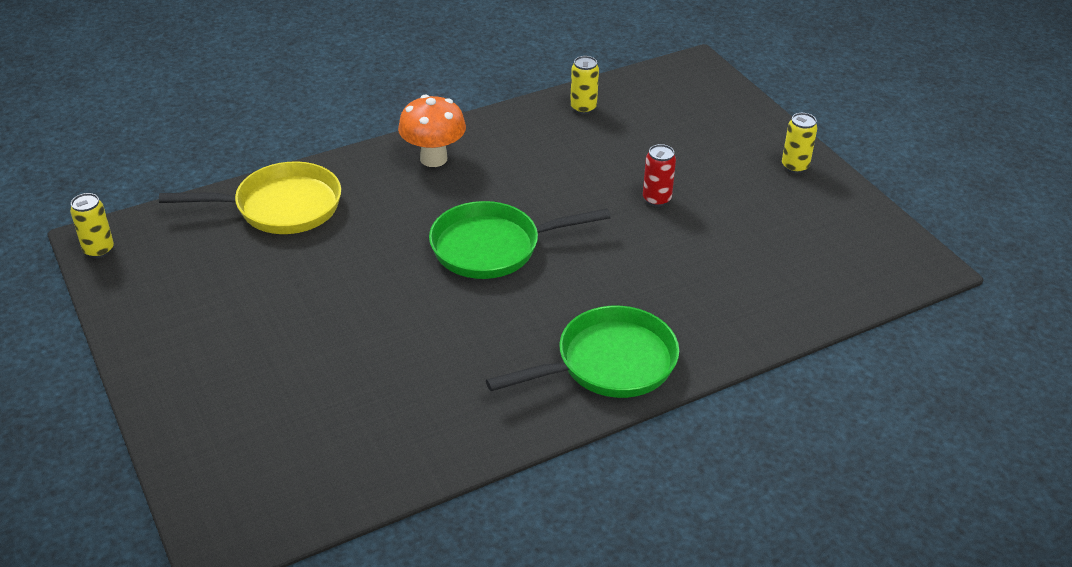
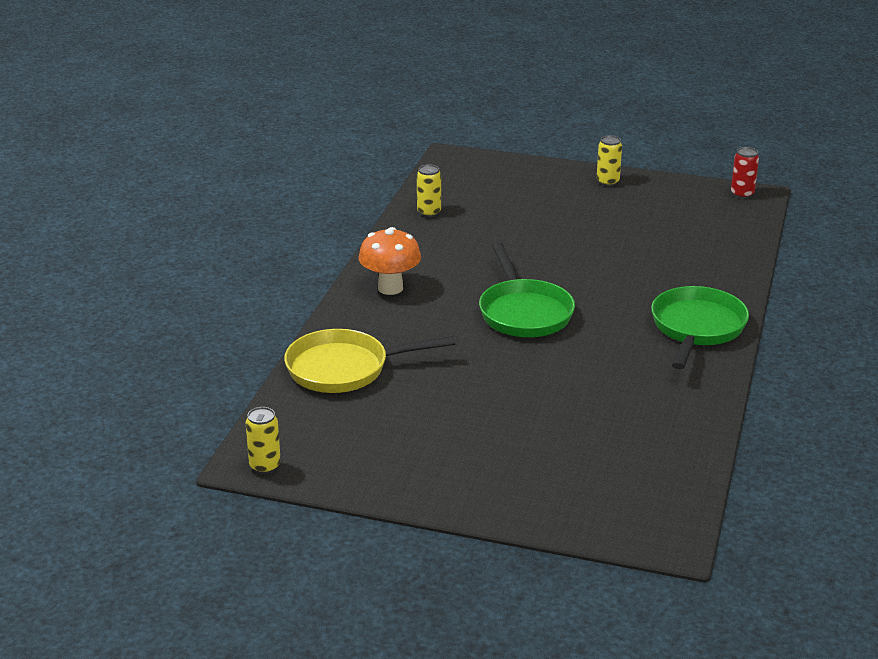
camera: 45 degrees left, 10 degrees down
(281, 207) = (344, 369): yellow pan -> yellow pan turned 135 degrees counterclockwise
(493, 247) = (524, 312): green pan -> green pan turned 45 degrees counterclockwise
(656, 199) = (566, 237): red can -> red can (742, 194)

